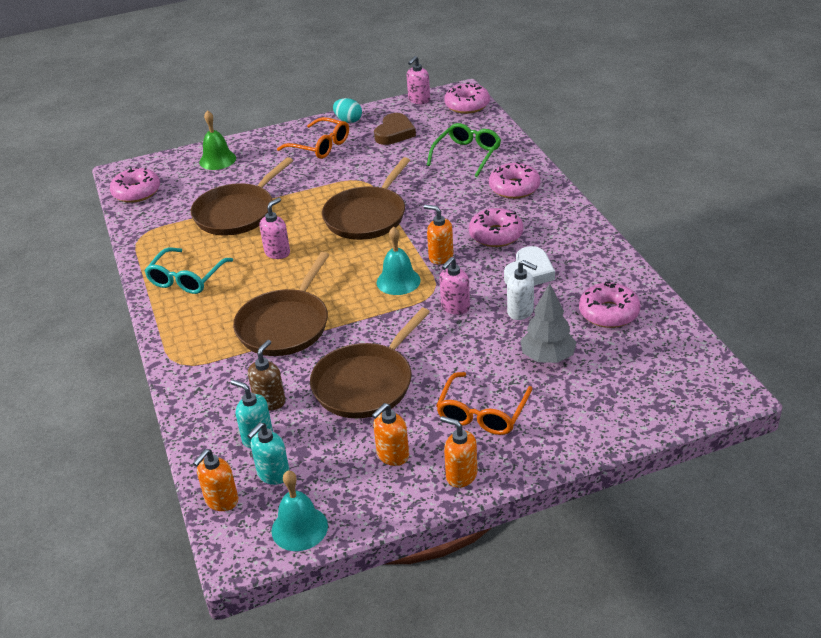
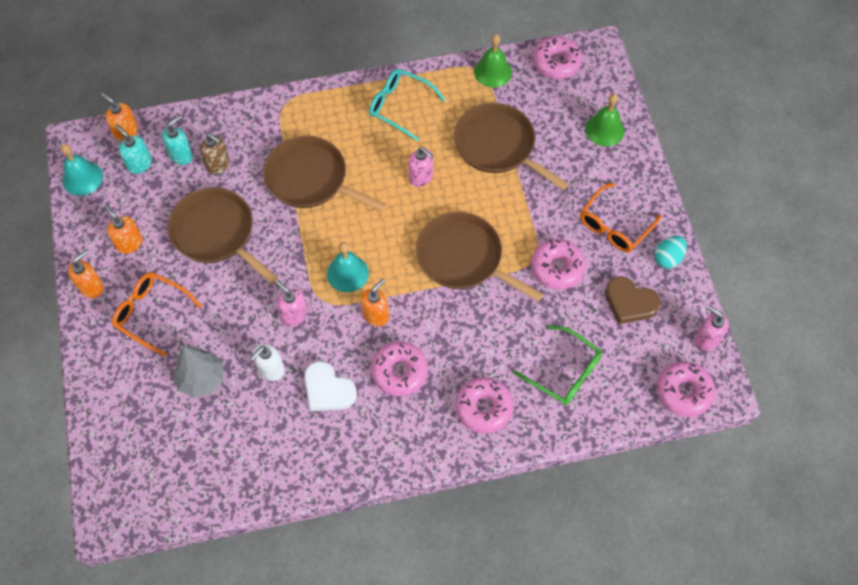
camera: 95 degrees right, 25 degrees up
(144, 226) = (492, 72): none -> green bell
(608, 313) = (245, 447): pink donut -> pink donut (557, 268)

